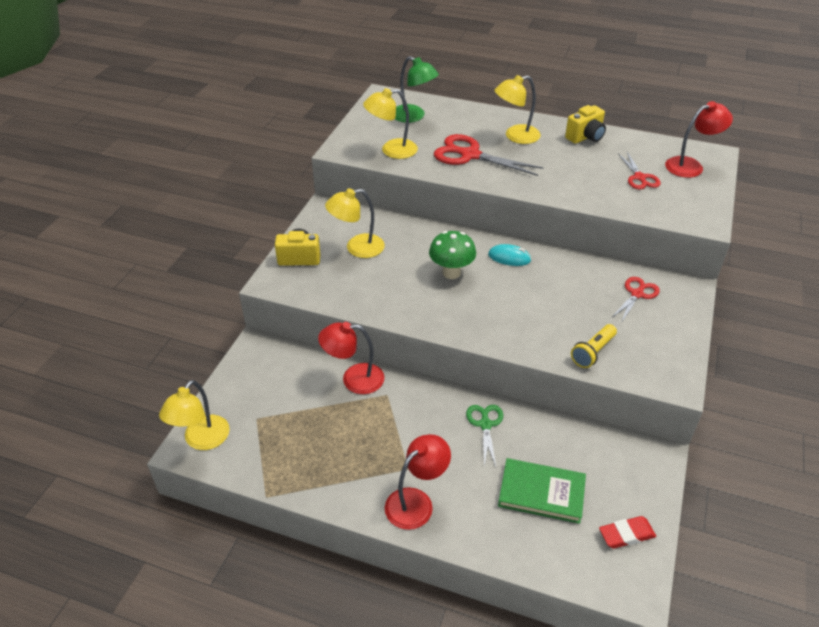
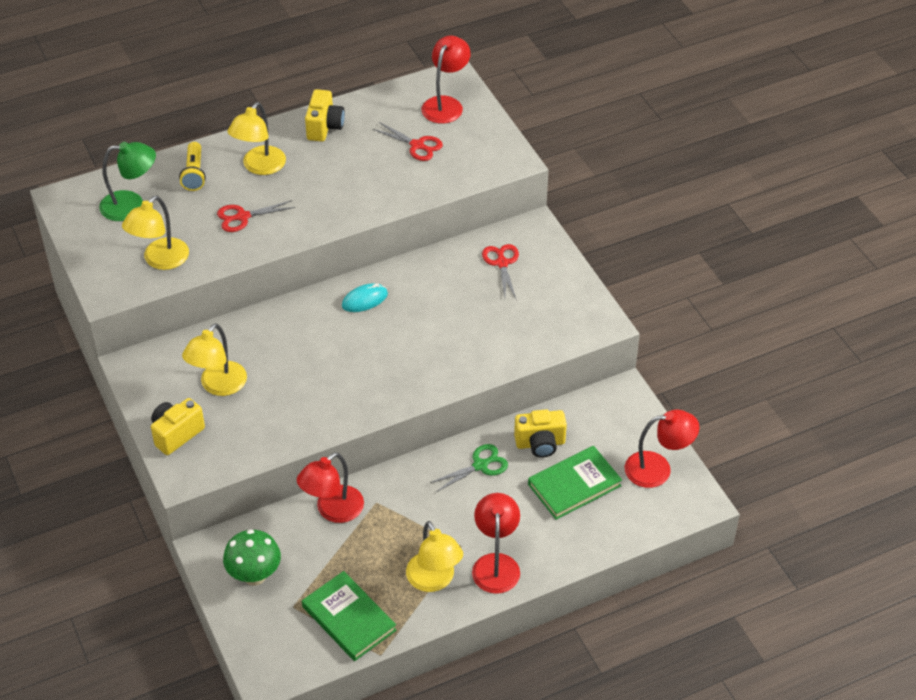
camera: 45 degrees left, 5 degrees up
(201, 440) = (270, 660): yellow lamp -> yellow lamp (434, 580)
(278, 455) = (349, 618): none -> green book
(451, 273) = (332, 350): green mushroom -> green mushroom (254, 576)
(470, 155) = (243, 217): red scissors -> red scissors, size x0.58
(485, 425) = (480, 465): green scissors -> green scissors turned 105 degrees clockwise
(548, 443) = (540, 444): none -> yellow camera
(593, 352) = (521, 341): yellow flashlight -> yellow flashlight (194, 174)
(626, 535) = (657, 469): red eraser -> red lamp

